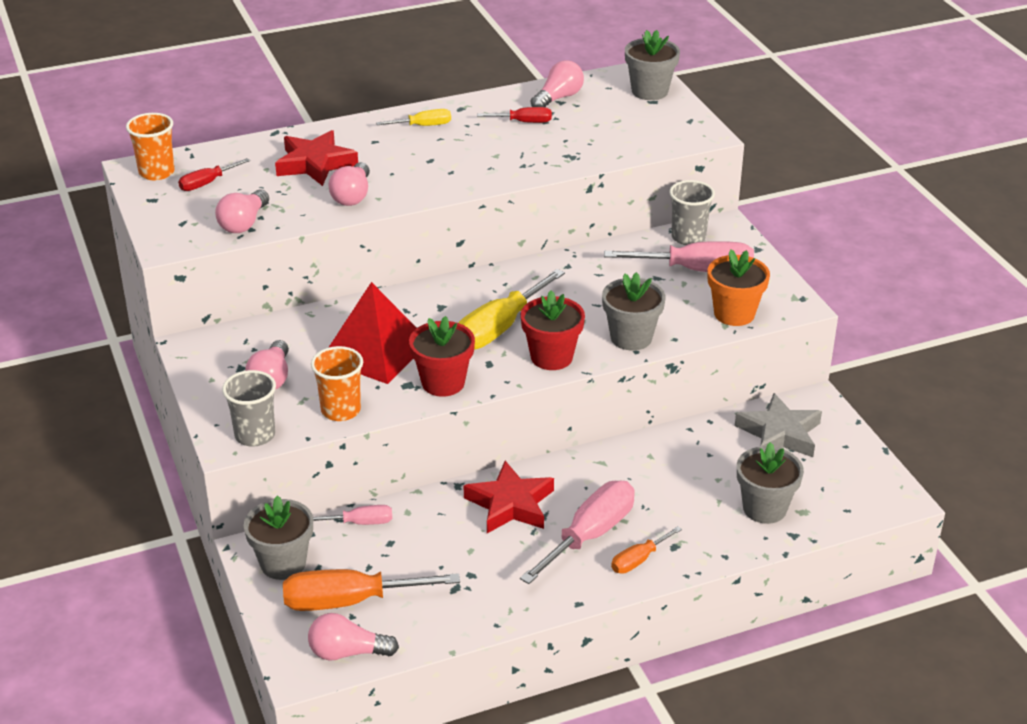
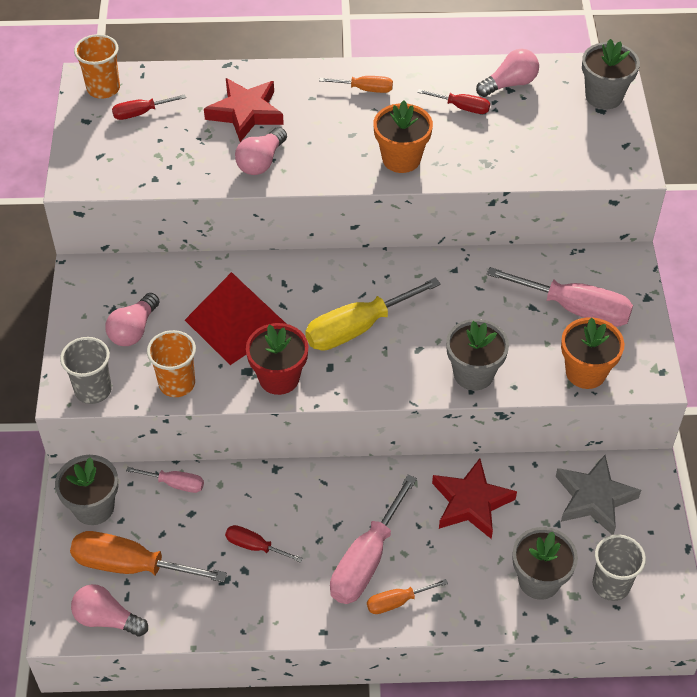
camera: 20 degrees right, 15 degrees up
(244, 223) = (151, 170): pink light bulb -> none
(423, 126) = (365, 89): yellow screwdriver -> orange screwdriver
(471, 552) = (254, 546): none -> red screwdriver
(488, 168) = (401, 159): none -> orange flower pot
(510, 504) = (311, 504): red star -> red star (471, 503)
(551, 357) = (389, 376): red flower pot -> none
(590, 535) = (366, 560): pink screwdriver -> pink screwdriver turned 150 degrees clockwise
(688, 237) = (586, 265): grey cup -> grey cup (611, 585)

